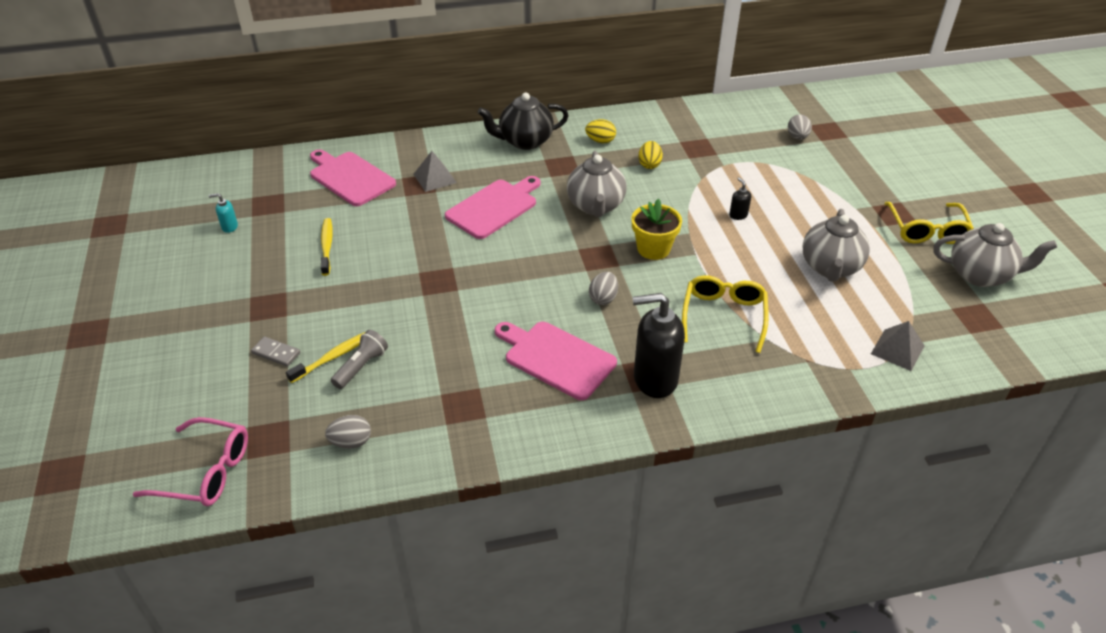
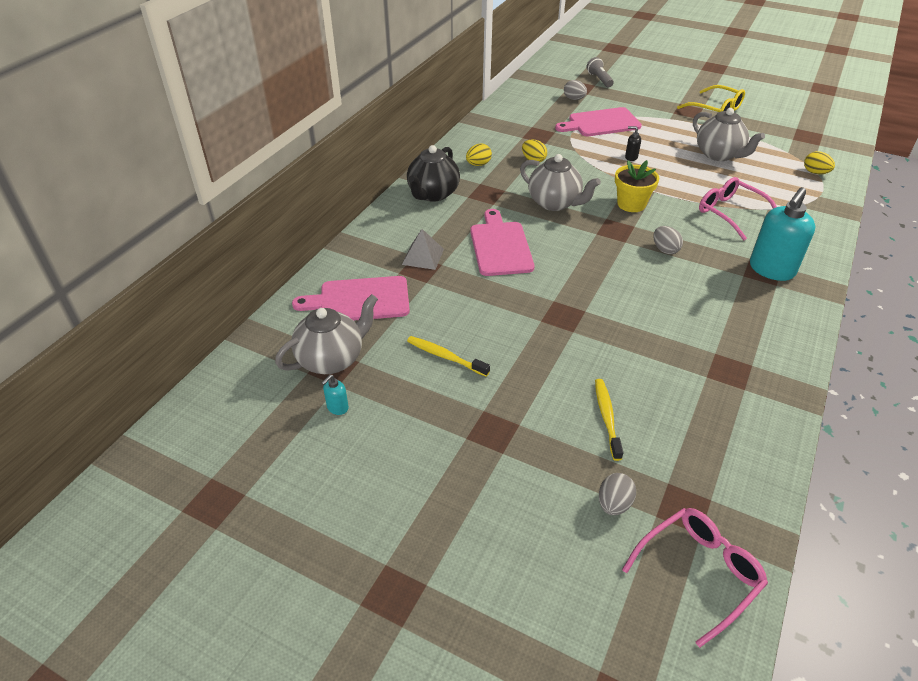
camera: 50 degrees left, 0 degrees up
(276, 353) = (568, 453): grey domino -> none
(351, 442) = (727, 454): grey egg -> grey egg (614, 504)
(361, 367) = (635, 406): grey flashlight -> grey flashlight (599, 79)
(556, 358) = (713, 301): pink cutting board -> pink cutting board (601, 123)
(654, 379) = (771, 270): black soap dispenser -> turquoise soap dispenser
(723, 316) = (730, 213): yellow glasses -> pink glasses
(897, 349) = (815, 173): grey pyramid -> yellow egg
(980, 275) = (772, 116): grey teapot -> grey teapot (332, 359)

